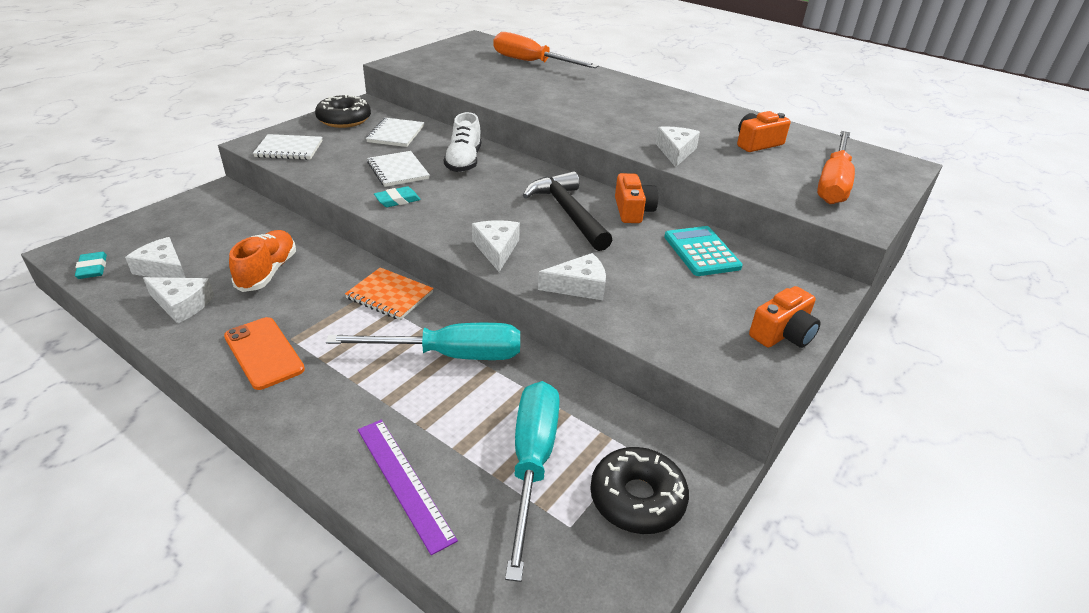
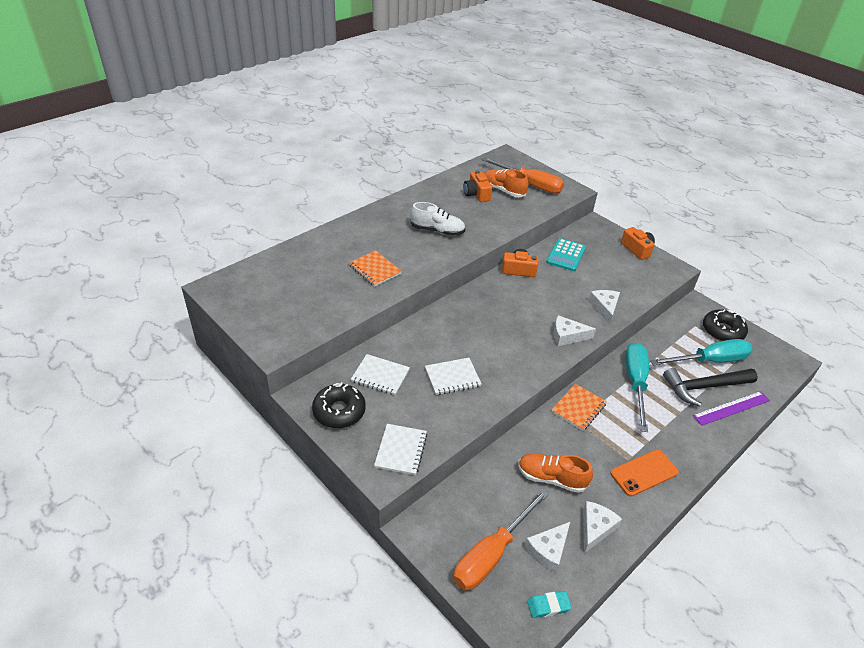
camera: 80 degrees left, 5 degrees up
(397, 200) = (501, 380): turquoise eraser -> none
(464, 161) = (439, 338): white shoe -> white shoe (437, 231)
(531, 62) = (298, 262): orange screwdriver -> orange screwdriver (492, 554)
(532, 463) = (710, 361): turquoise screwdriver -> turquoise screwdriver turned 150 degrees clockwise
(538, 94) = (374, 270): none -> orange notebook
(568, 212) = (521, 298): black hammer -> black hammer (704, 387)
(676, 152) = (487, 227): white cheese -> none
(701, 252) = (566, 255): turquoise calculator -> turquoise calculator turned 60 degrees counterclockwise
(789, 162) = (503, 190): none -> orange shoe

